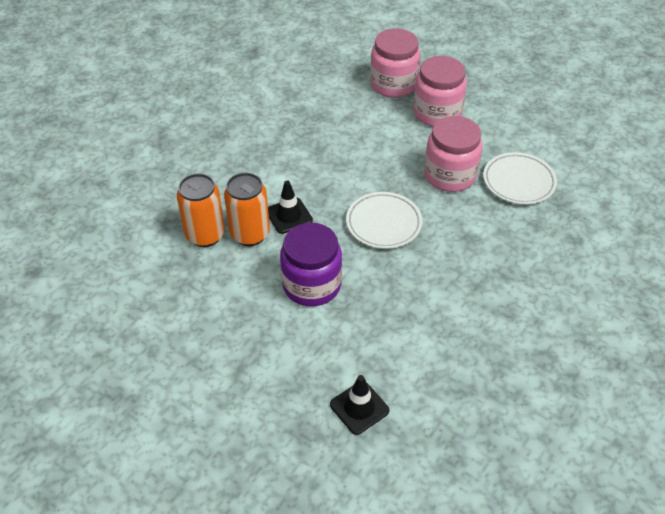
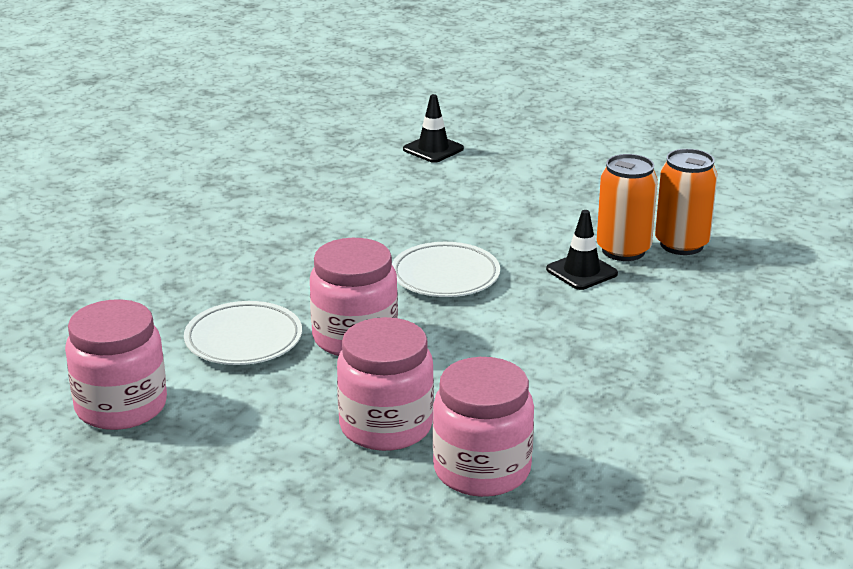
camera: 170 degrees right, 20 degrees down
(311, 285) = (519, 217): purple jar -> none
(581, 141) = (121, 406): none -> pink jar

